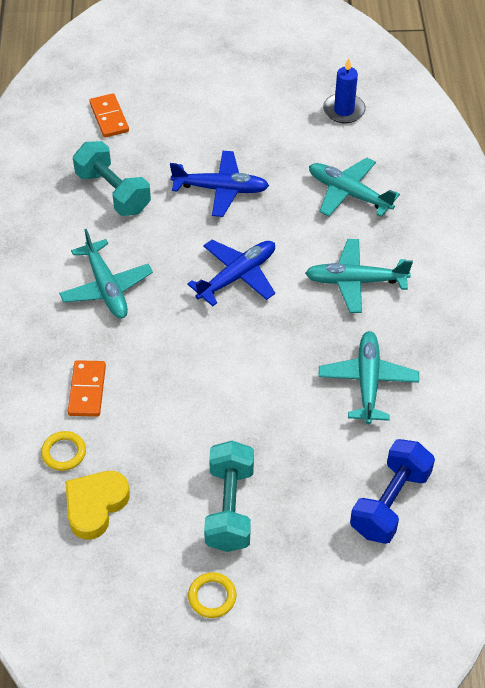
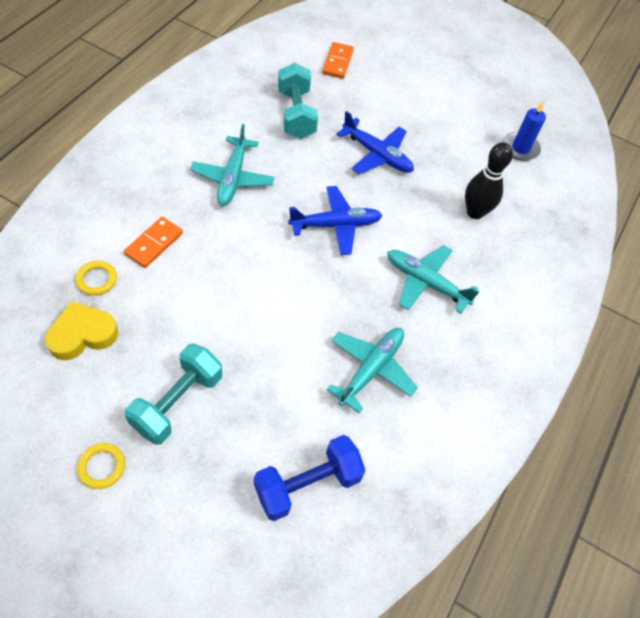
camera: 25 degrees right, 5 degrees up
(349, 194) = (475, 212): turquoise plane -> black bowling pin

